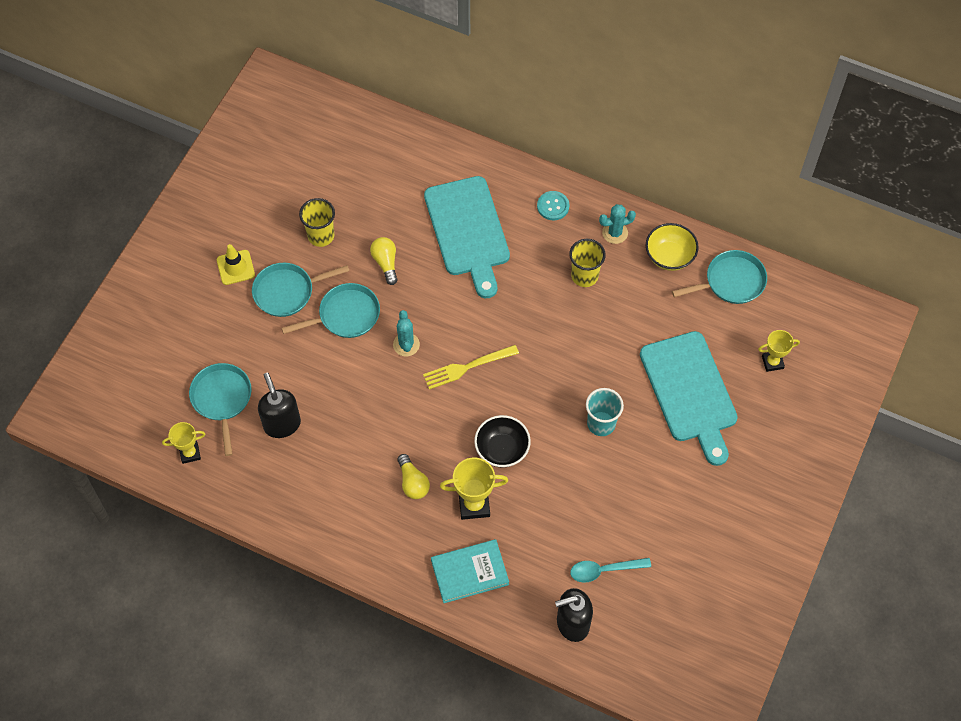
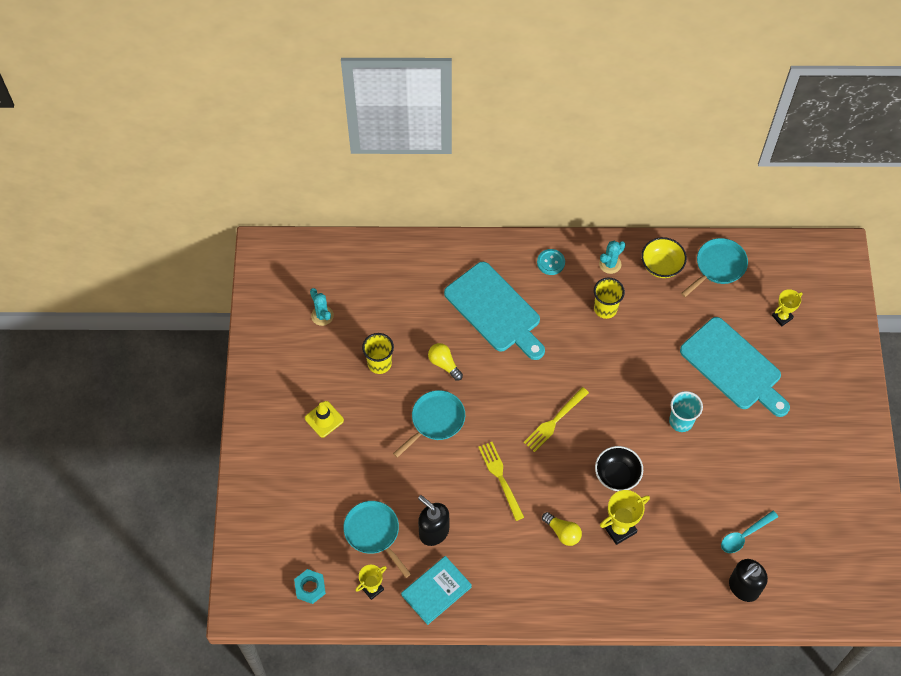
camera: 25 degrees left, 0 degrees up
(130, 425) = (310, 588): none -> turquoise nut
(287, 292) = (377, 421): turquoise pan -> none
(379, 400) = (500, 478): none -> yellow fork
(406, 344) = (497, 423): turquoise cactus -> turquoise cactus (322, 315)
(469, 572) = (645, 583): turquoise book -> turquoise book (436, 591)

